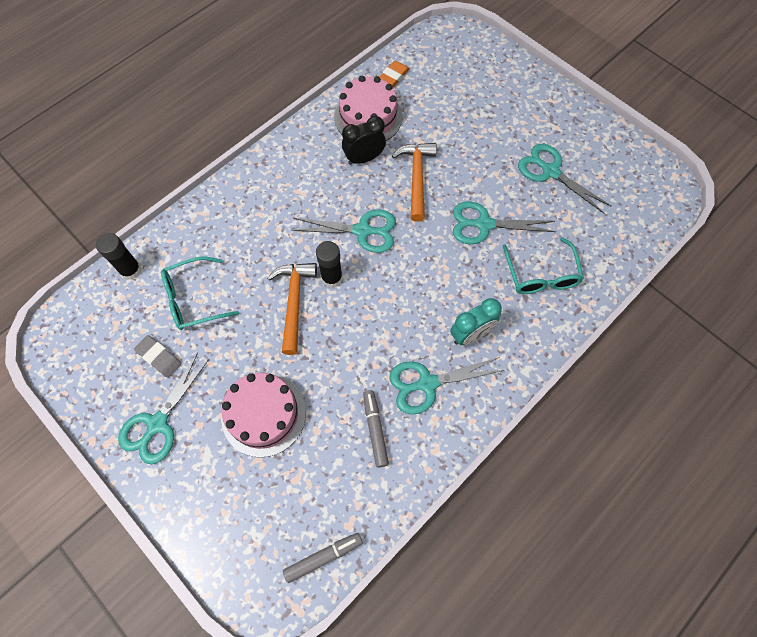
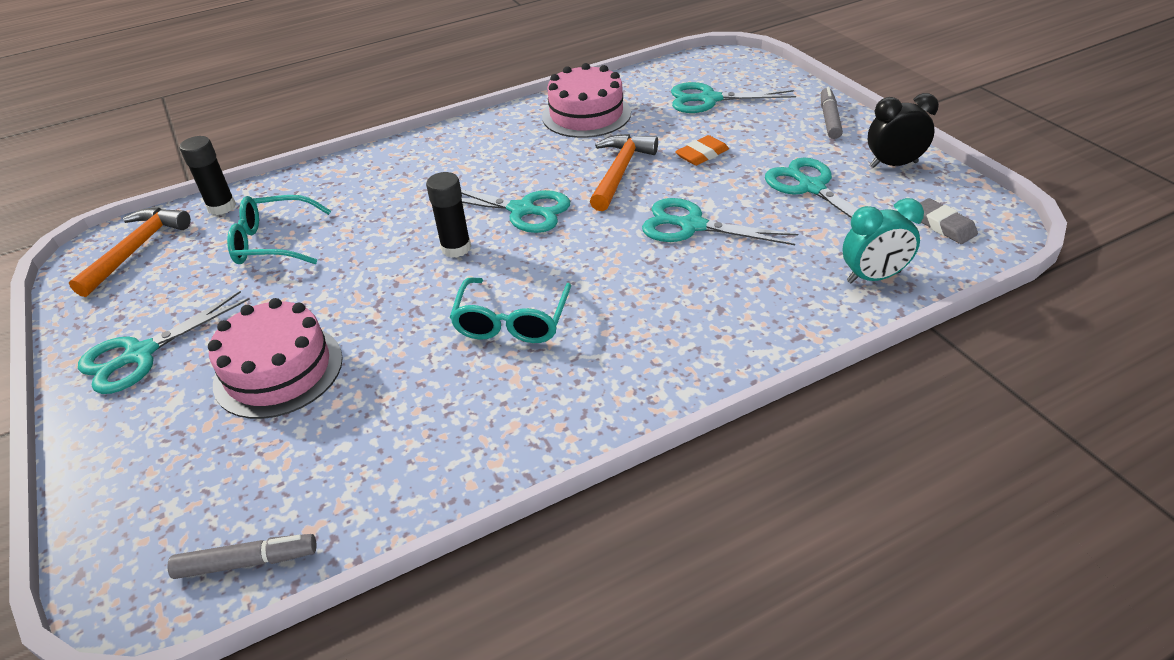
camera: 20 degrees right, 25 degrees down
(159, 357) = (193, 289): grey eraser -> grey eraser (943, 225)
(294, 302) = (392, 264): orange hammer -> orange hammer (136, 250)
(364, 158) = (561, 148): black clock -> black clock (893, 164)
(375, 429) = (419, 418): grey marker -> grey marker (829, 119)
(393, 77) = (635, 86): orange eraser -> orange eraser (702, 154)
(427, 383) = (525, 380): turquoise scissors -> turquoise scissors (709, 99)
(470, 334) = (618, 336): turquoise clock -> turquoise clock (873, 277)
(541, 275) = (755, 288): turquoise glasses -> turquoise glasses (512, 322)

